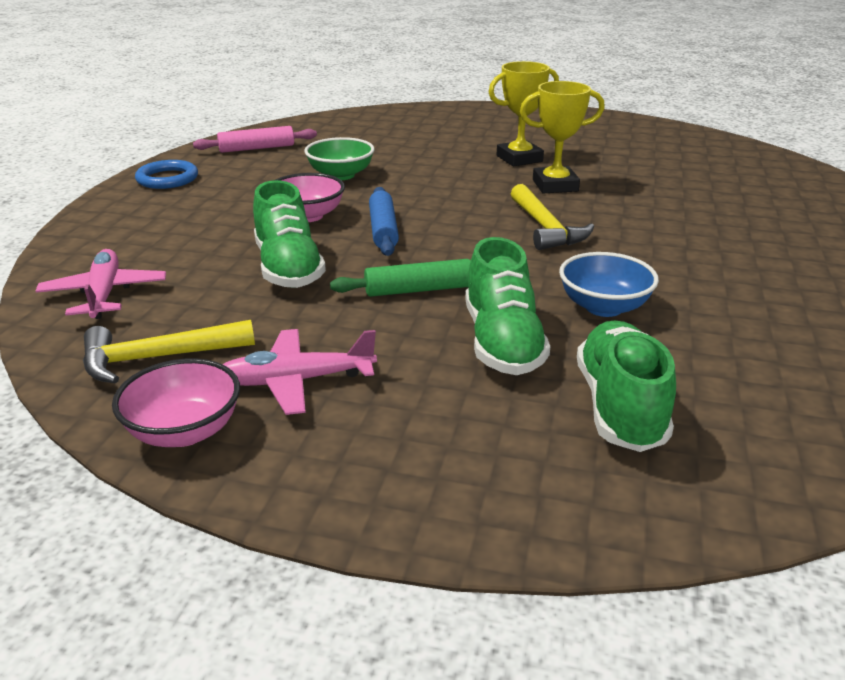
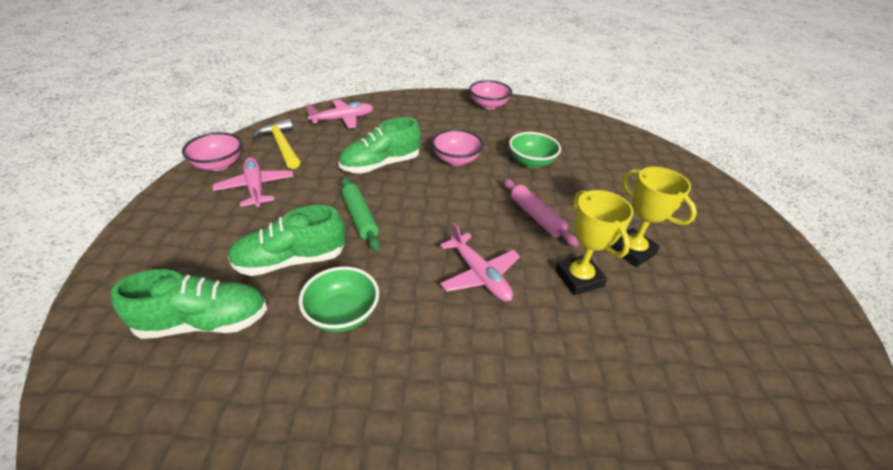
camera: 75 degrees right, 10 degrees up
(167, 179) = (488, 105): blue ring -> pink bowl
(257, 148) = (557, 123): pink rolling pin -> pink rolling pin (536, 217)
(383, 230) = (445, 192): blue rolling pin -> none
(545, 228) = (479, 275): yellow hammer -> pink plane
(603, 307) = (342, 314): blue bowl -> green bowl

